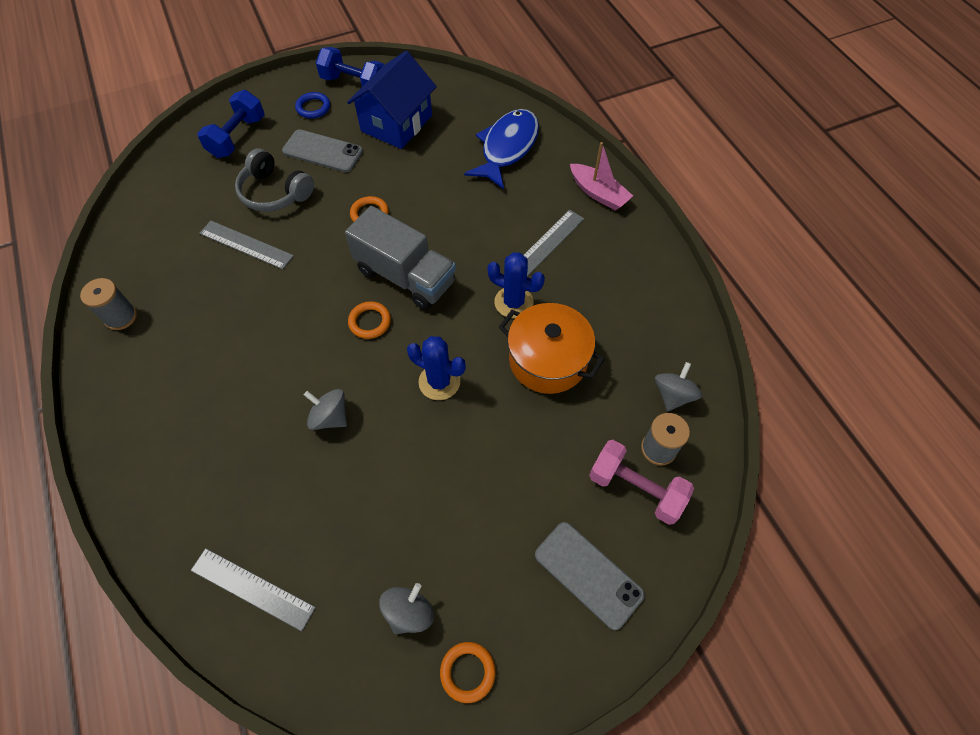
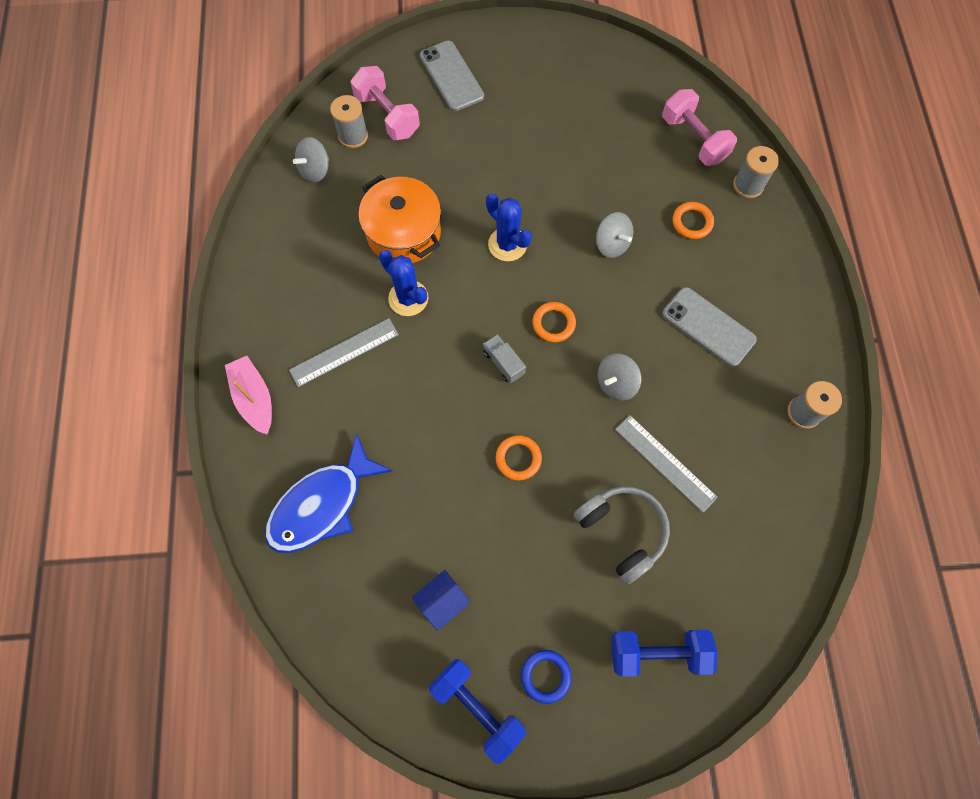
camera: 160 degrees left, 10 degrees up
(178, 543) = (748, 185): none -> grey spool
(237, 137) = (657, 652): blue dumbbell -> blue dumbbell turned 45 degrees clockwise
(252, 588) = (693, 139): grey ruler -> pink dumbbell
(322, 151) = (550, 582): grey phone -> grey phone (708, 327)
(396, 123) = (442, 601): blue house -> blue house, size x0.48
(405, 276) = (503, 363): grey truck -> grey truck, size x0.43
(409, 612) = (585, 92): grey spinning top -> grey spinning top (616, 383)
(467, 672) = (556, 51): orange ring -> orange ring (692, 222)

